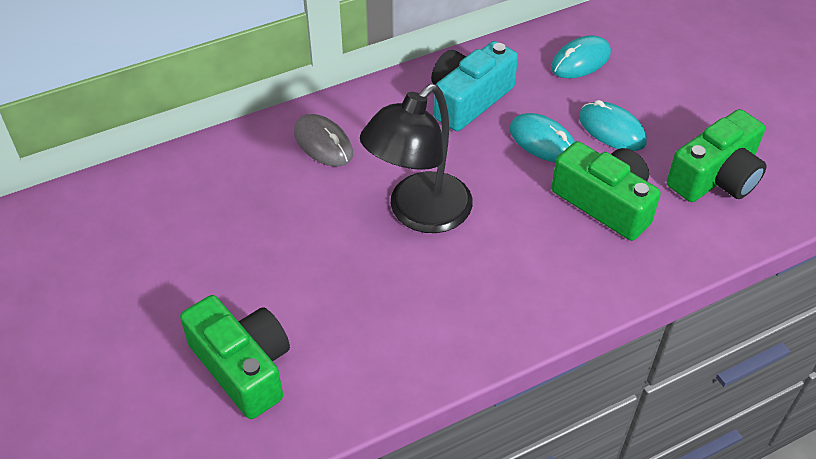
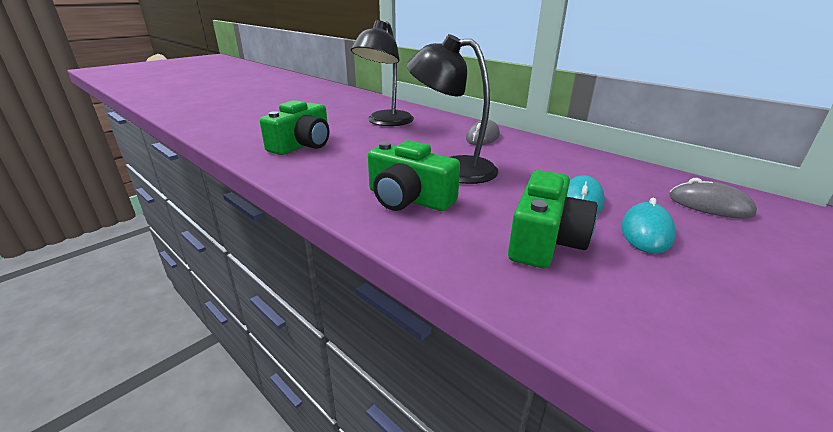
camera: 70 degrees right, 20 degrees down
(188, 235) = (385, 122): none -> black lamp
(468, 99) = (583, 168): turquoise camera -> none
(580, 61) = (709, 205): turquoise mouse -> grey mouse
(715, 177) = (678, 313): green camera -> green camera (408, 199)

